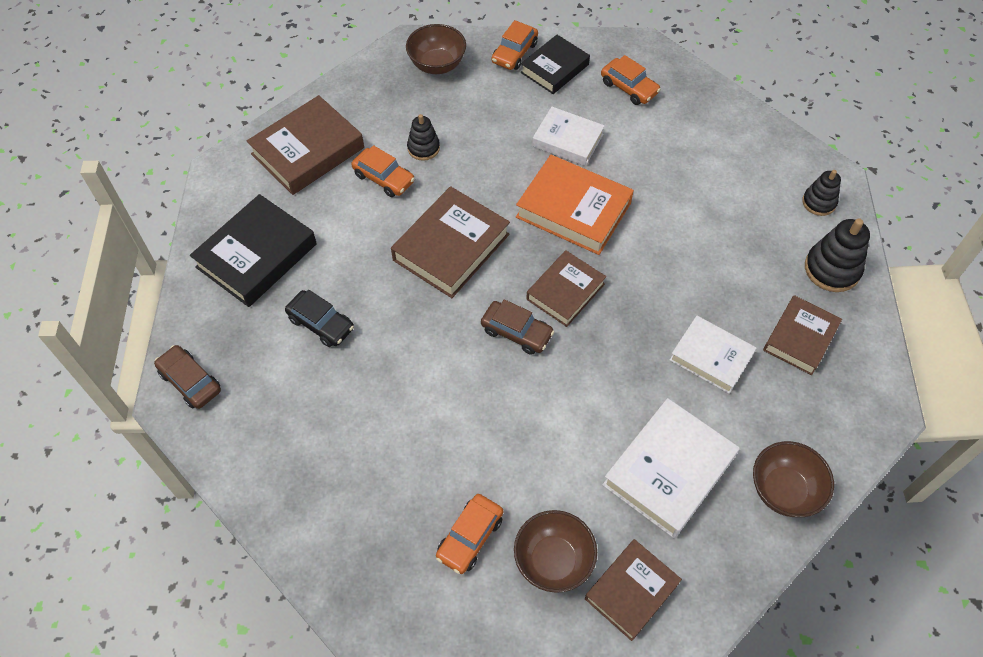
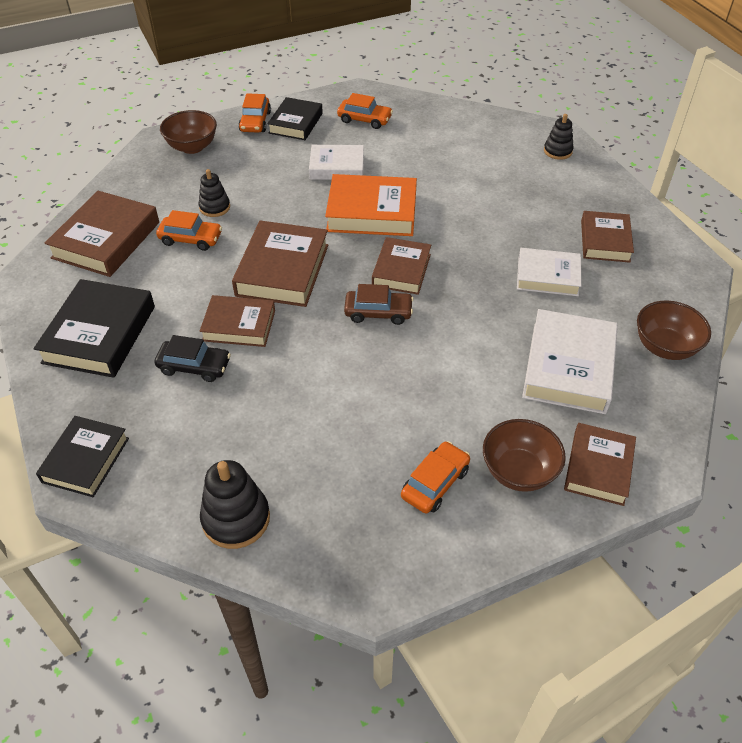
camera: 25 degrees left, 10 degrees down
(190, 381) = (85, 460): brown car -> black book
(381, 294) = (239, 325): none -> brown book
(470, 537) = (435, 483): orange car -> orange car turned 150 degrees counterclockwise
(832, 269) = (596, 190): black stacking toy -> black stacking toy (236, 519)

